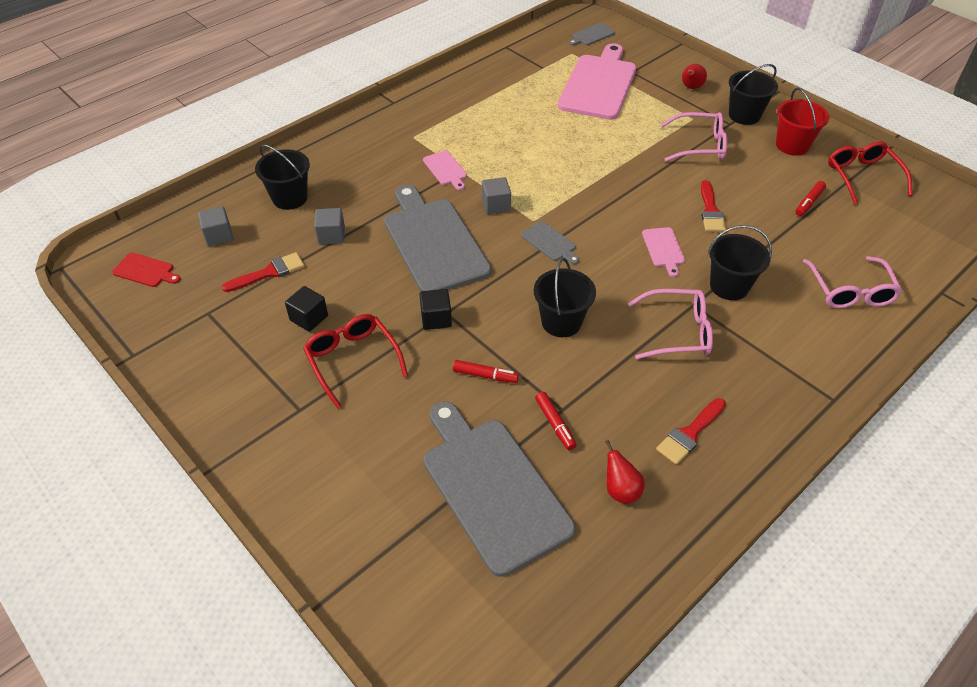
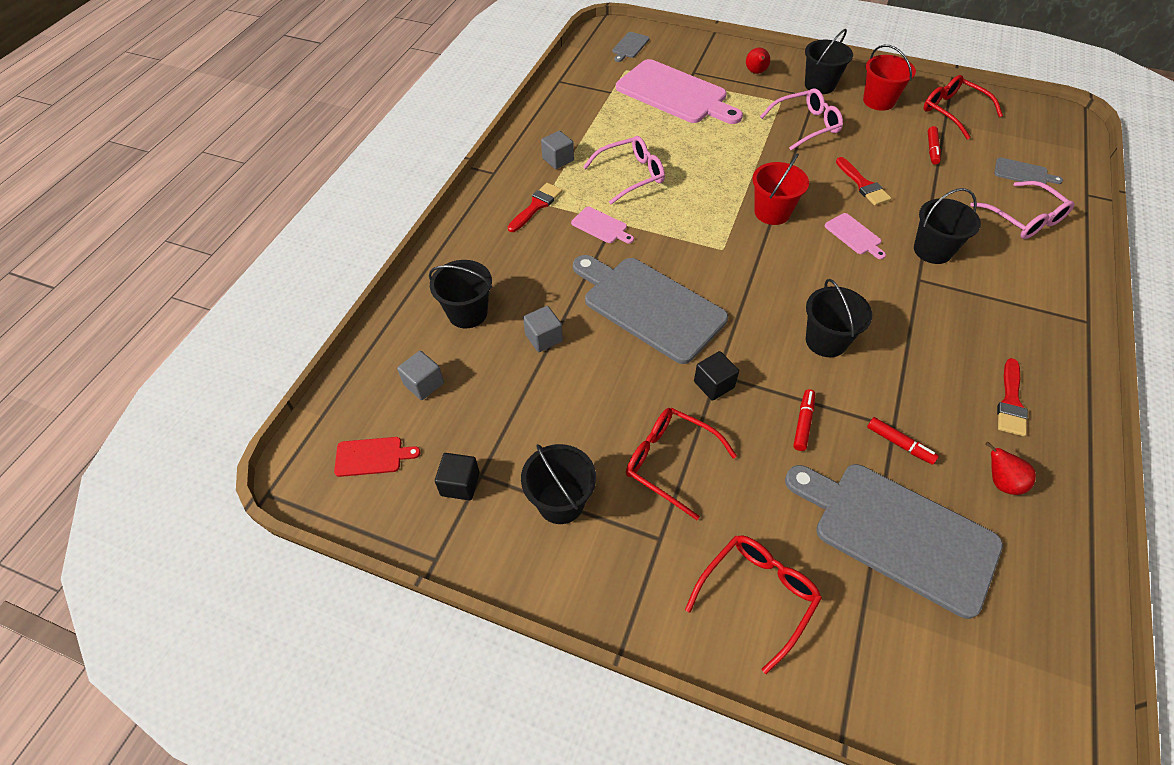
camera: 25 degrees left, 5 degrees up
(248, 354) = (560, 502): none -> black bucket
(269, 272) = (511, 403): red brush -> red brush (536, 206)
(309, 318) = (591, 436): black cube -> black cube (460, 484)
(338, 480) = (756, 596): none -> red glasses
(485, 375) = (803, 423): red marker -> red marker turned 60 degrees counterclockwise
(496, 205) = (677, 246): grey cube -> grey cube (558, 159)
(550, 243) = (755, 266): grey cutting board -> grey cutting board (1023, 173)
(599, 85) = (675, 94): pink cutting board -> pink cutting board turned 135 degrees clockwise
(603, 206) = (772, 212): none -> red bucket
(677, 332) = (926, 310): pink glasses -> pink glasses (630, 175)

